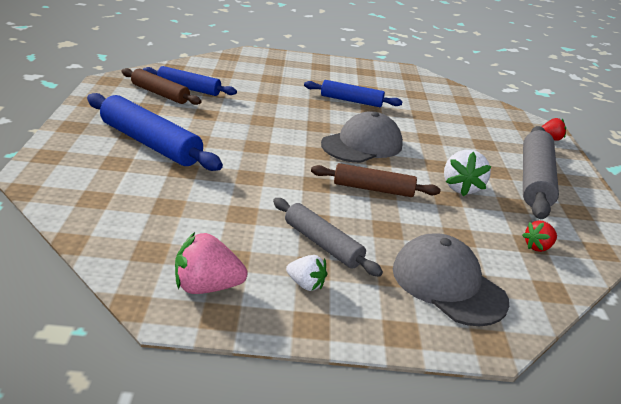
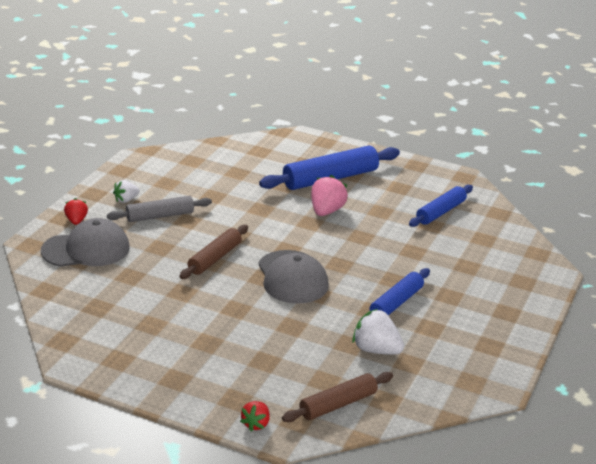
camera: 115 degrees right, 0 degrees up
(160, 94) = (429, 196): brown rolling pin -> brown rolling pin (338, 404)
(207, 287) = (147, 171): pink strawberry -> pink strawberry (326, 211)
(461, 188) = (192, 306): white strawberry -> white strawberry (376, 350)
(534, 180) = (179, 359): grey rolling pin -> none
(537, 247) = (91, 308): red strawberry -> red strawberry (76, 221)

